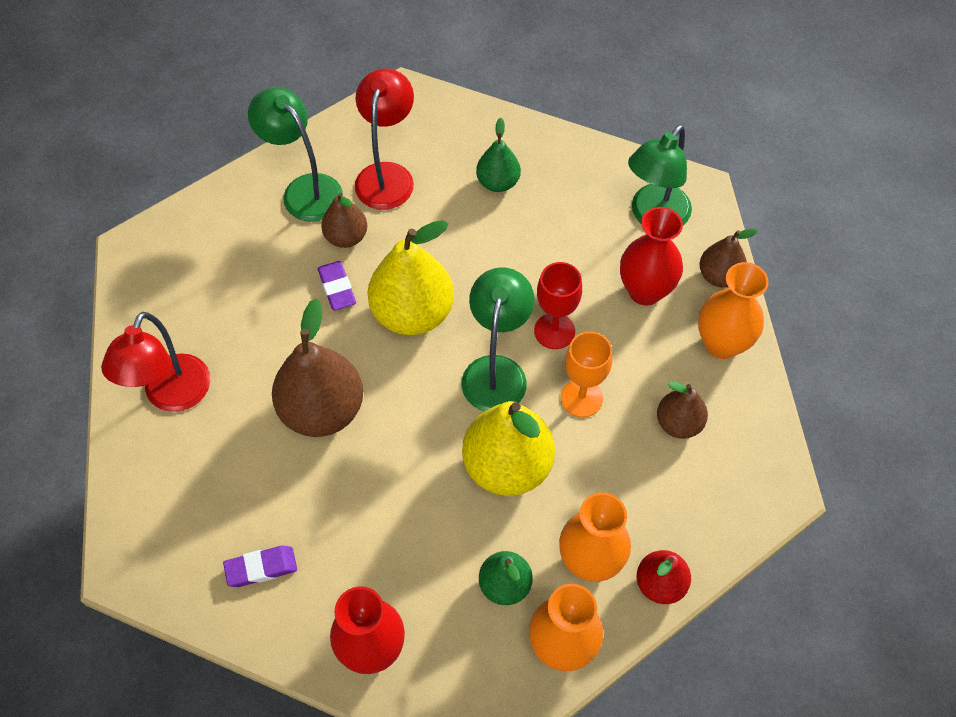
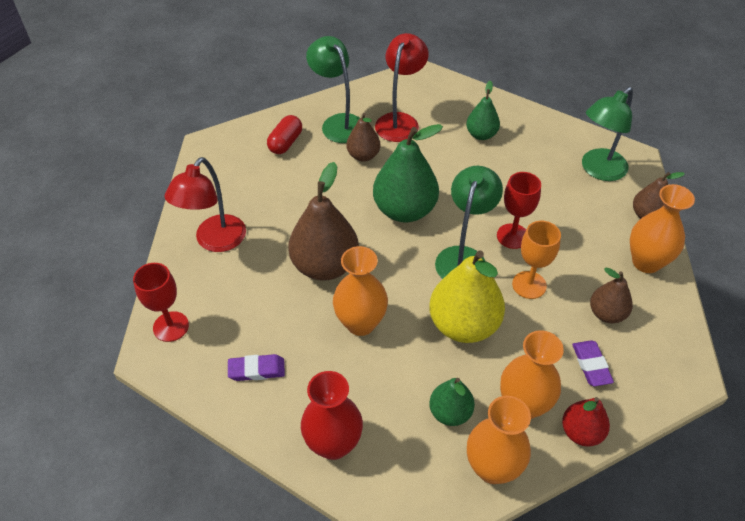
camera: 10 degrees right, 10 degrees down
(140, 526) = (171, 326): none -> red goblet
(238, 231) = (285, 143): none -> red capsule
(337, 288) = (351, 187): purple eraser -> purple eraser (591, 365)
(380, 484) = (360, 323): none -> orange vase
(412, 313) = (404, 210): yellow pear -> green pear
(645, 291) = (587, 218): red vase -> none

